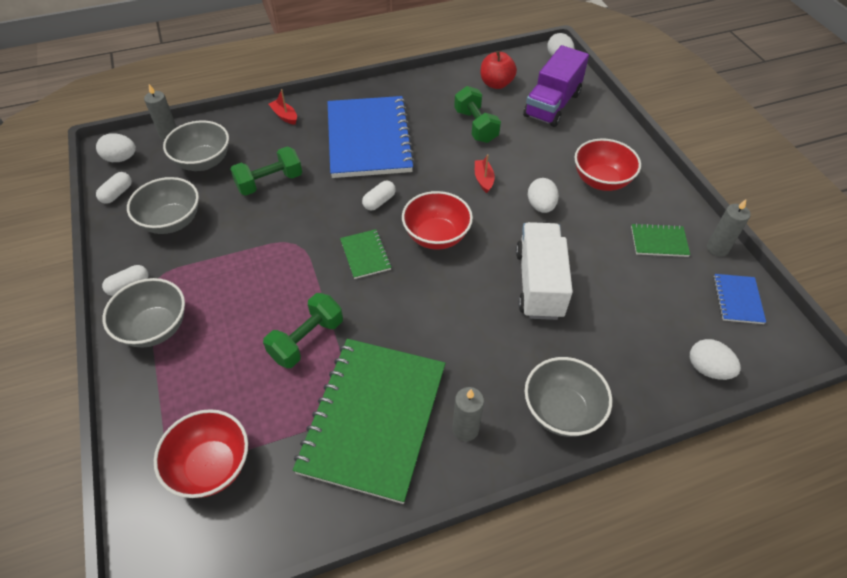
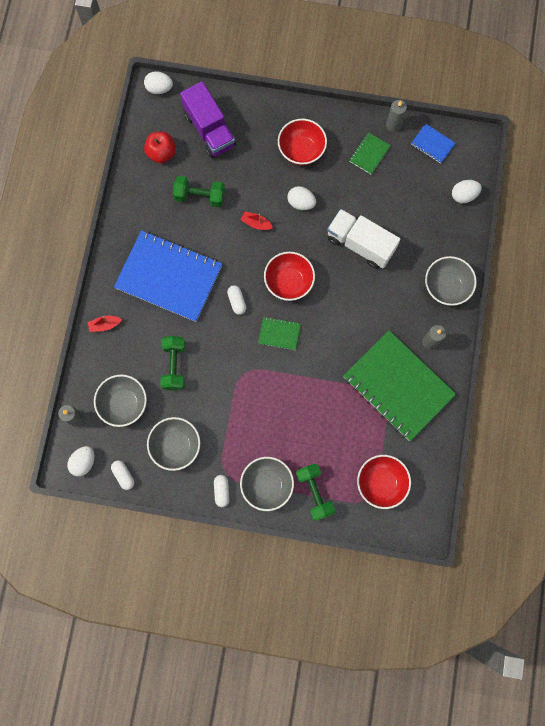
camera: 60 degrees left, 25 degrees up
(307, 340) = (326, 399): green dumbbell -> green dumbbell (314, 492)

